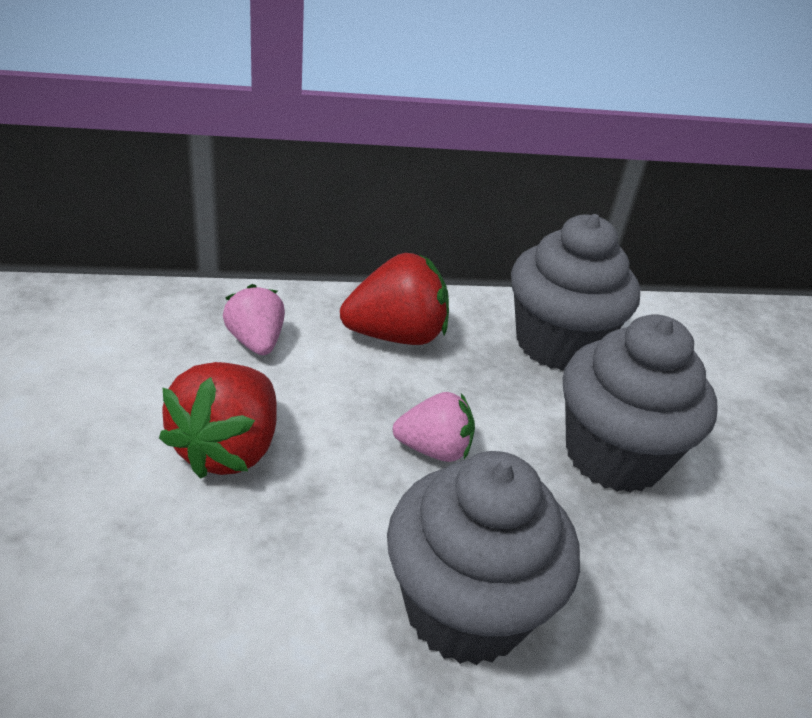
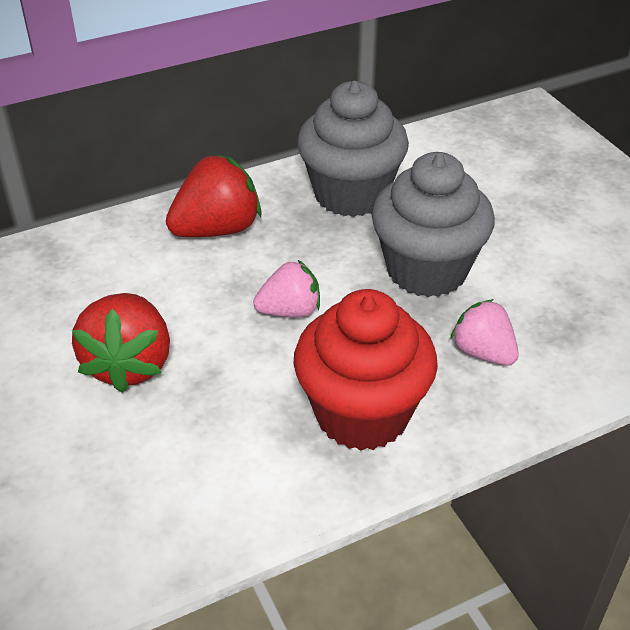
camera: 15 degrees left, 5 degrees up
(256, 342) = (103, 272): pink strawberry -> pink strawberry (483, 352)
(465, 608) = (362, 414): grey cupcake -> red cupcake

